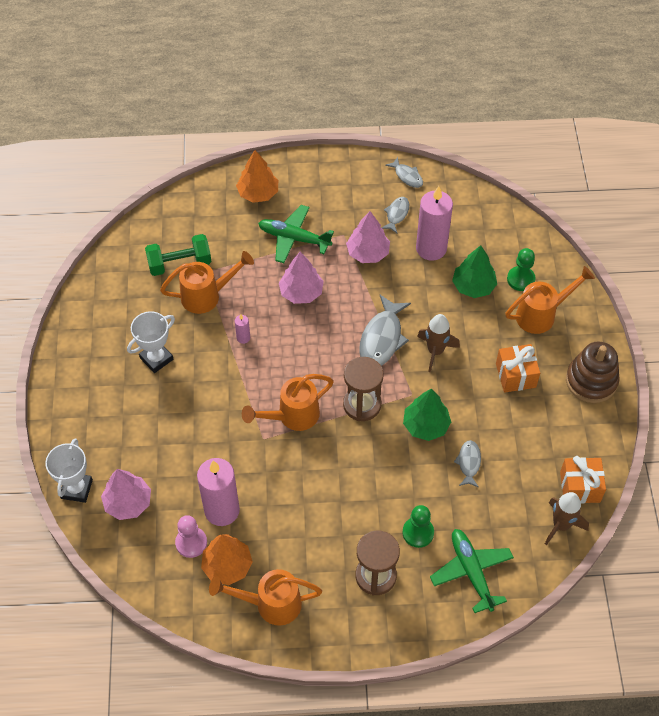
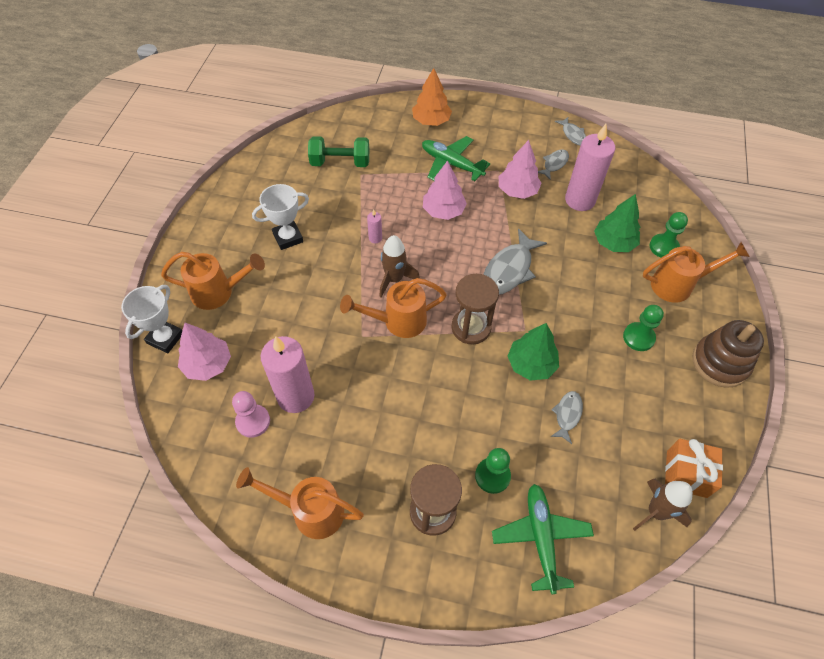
camera: 15 degrees right, 0 degrees up
(207, 295) = (355, 194): orange watering can -> orange watering can (219, 292)
(227, 566) = (280, 456): orange tree -> none
(435, 351) = (560, 294): brown rocket -> brown rocket (394, 279)
(515, 375) = (638, 337): orange gift -> green pawn

